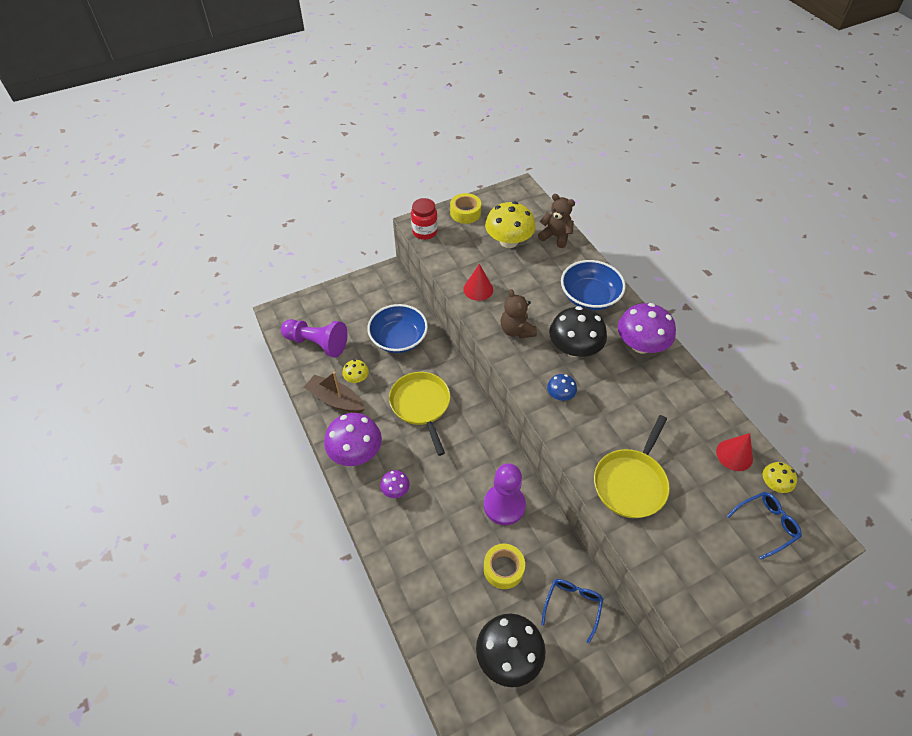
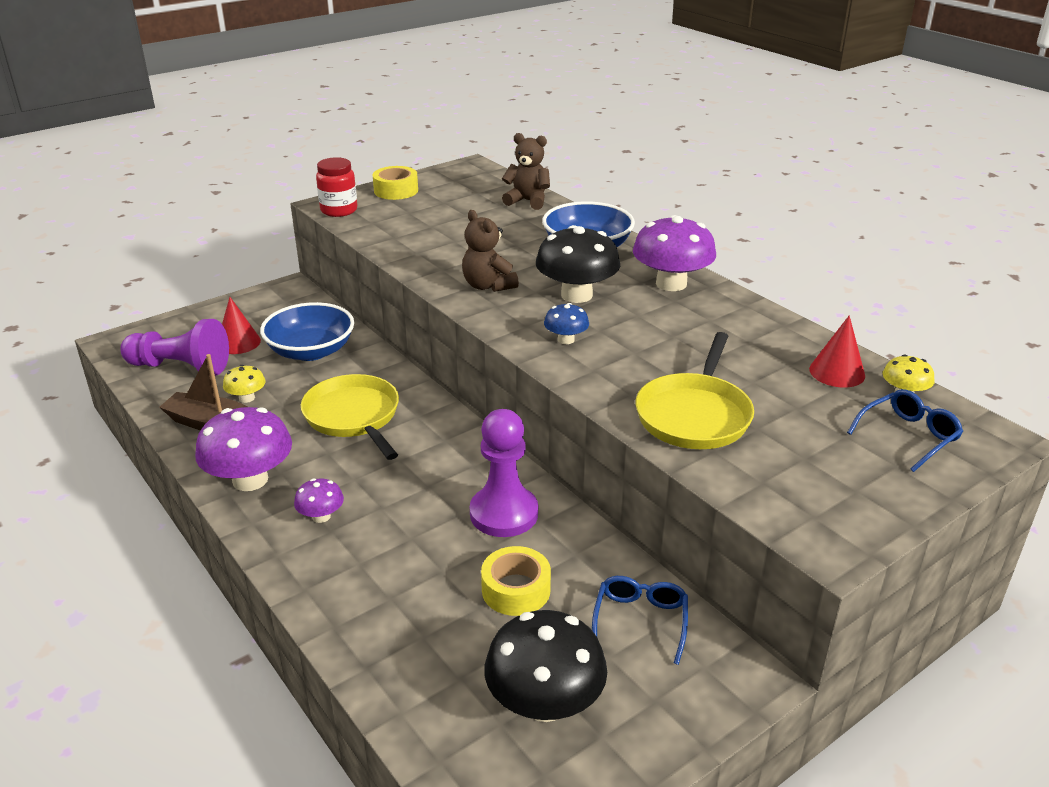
camera: 10 degrees left, 20 degrees down
(478, 289) = (425, 254): red cone -> red cone (238, 342)
(508, 241) = (462, 210): yellow mushroom -> none

